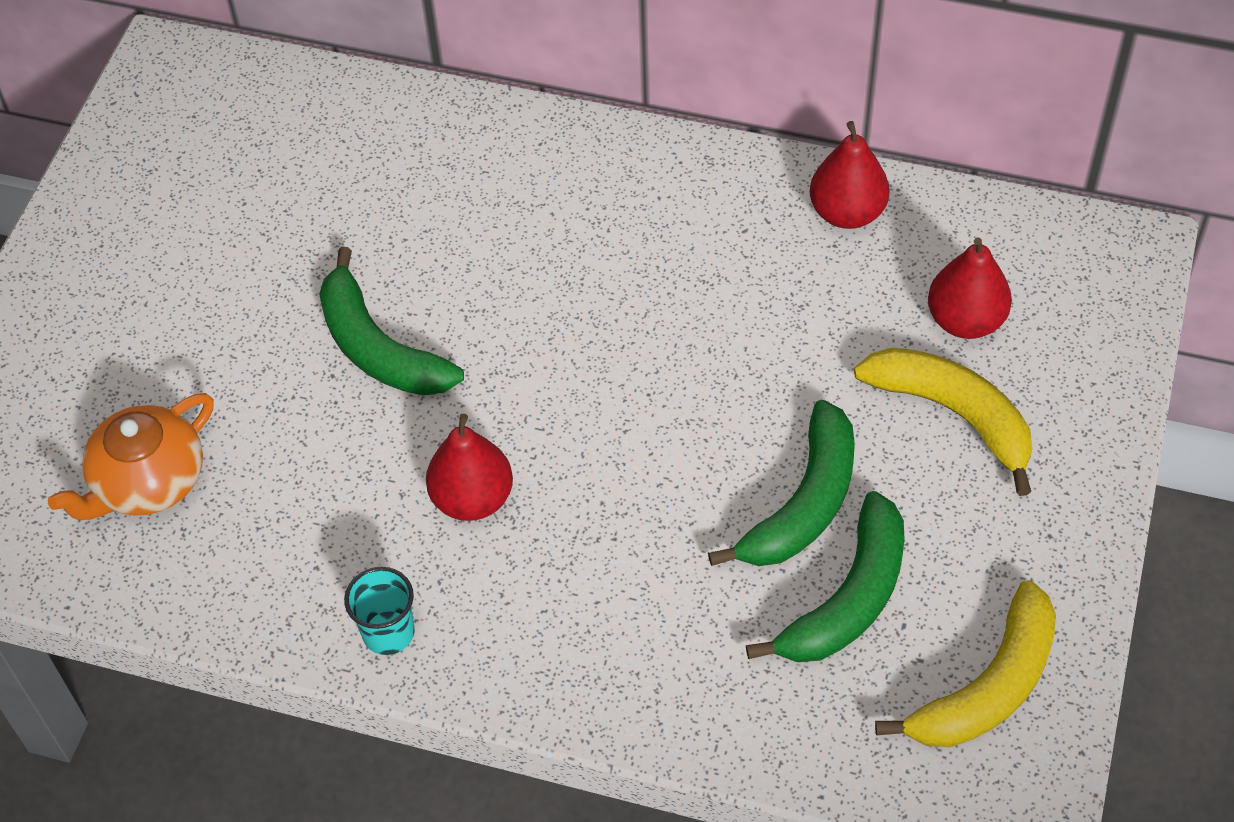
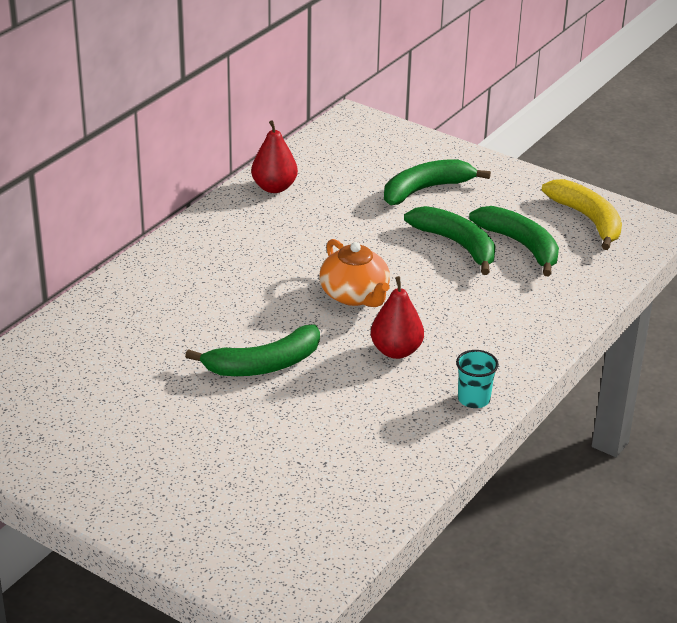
camera: 75 degrees left, 20 degrees down
(148, 482) = (313, 478): orange teapot -> orange teapot (355, 295)
(953, 414) = (425, 189): yellow banana -> green banana
(965, 320) = (369, 172): red pear -> none

